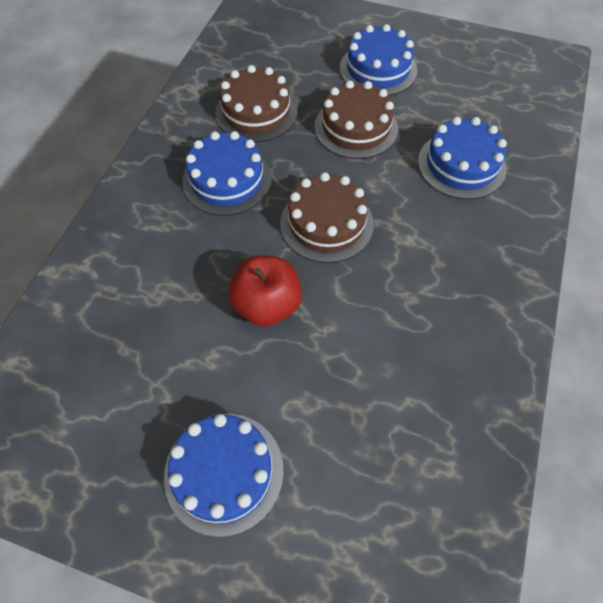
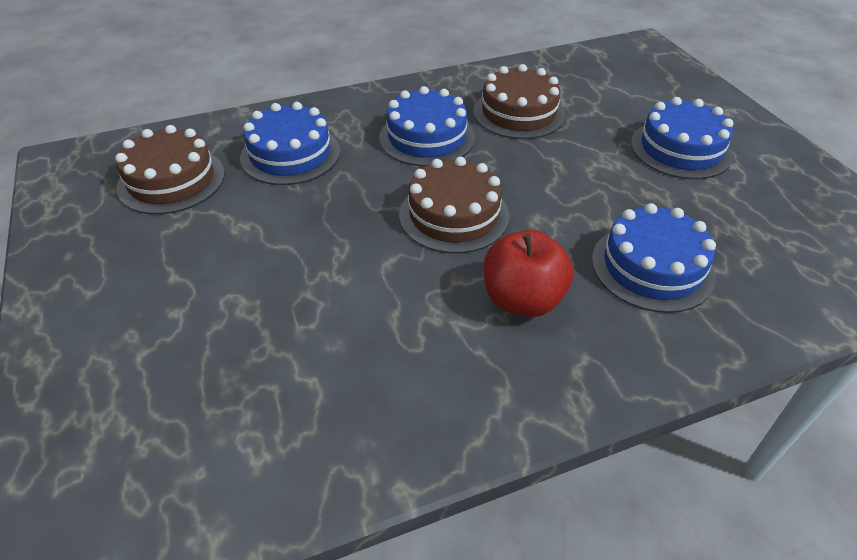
camera: 50 degrees right, 15 degrees down
(224, 472) = (137, 293): blue cake -> blue cake (290, 154)
(267, 305) = (325, 228): red apple -> red apple (522, 300)
(356, 127) = (588, 173): brown cake -> brown cake (171, 180)

